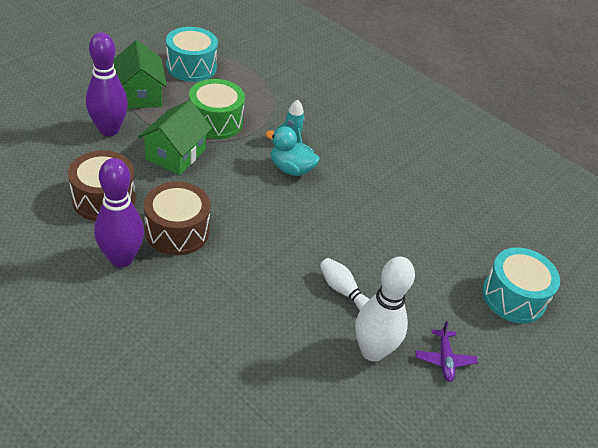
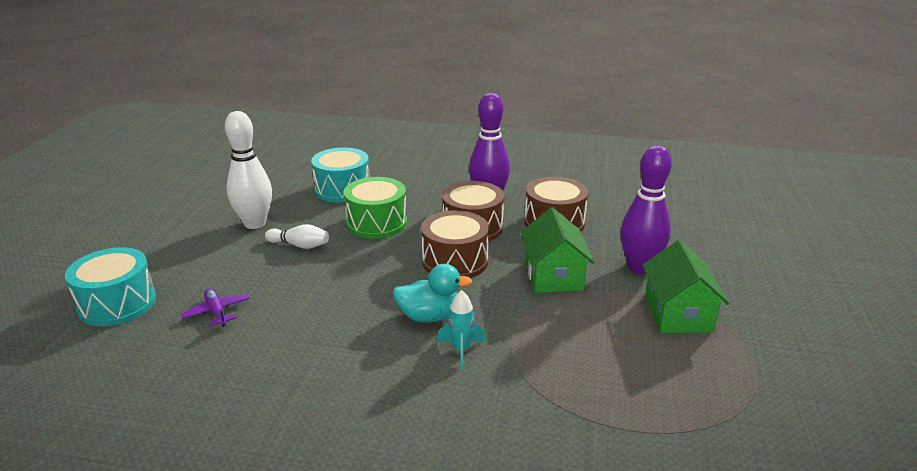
camera: 155 degrees right, 15 degrees down
(140, 94) = (678, 314): green house -> green house turned 45 degrees clockwise
(191, 67) = (696, 383): turquoise drum -> turquoise drum (342, 189)
(215, 122) = (565, 326): green drum -> green drum (376, 223)
(229, 203) = (455, 261): none -> brown drum
(444, 359) = (190, 239): purple plane -> purple plane (217, 312)

